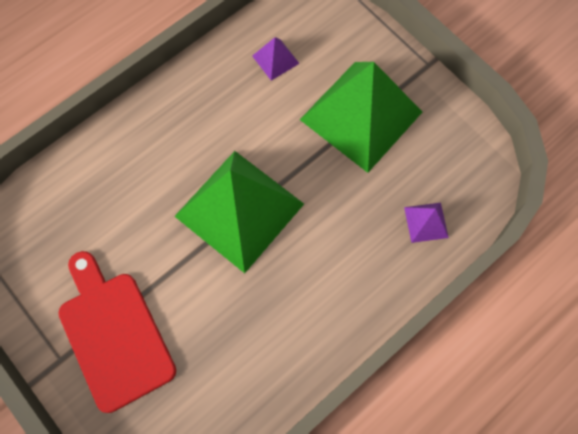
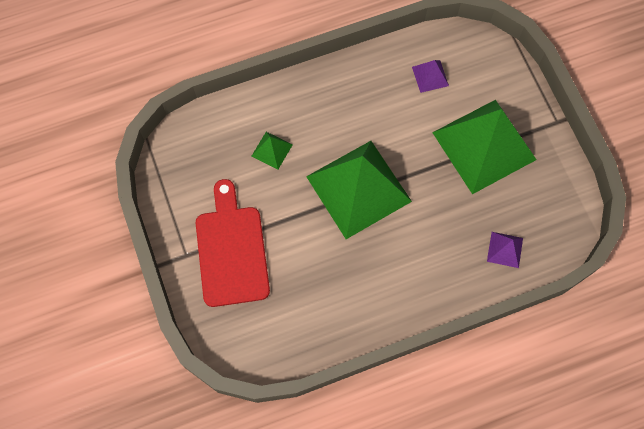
camera: 20 degrees right, 0 degrees up
(124, 199) = (272, 150): none -> green pyramid

